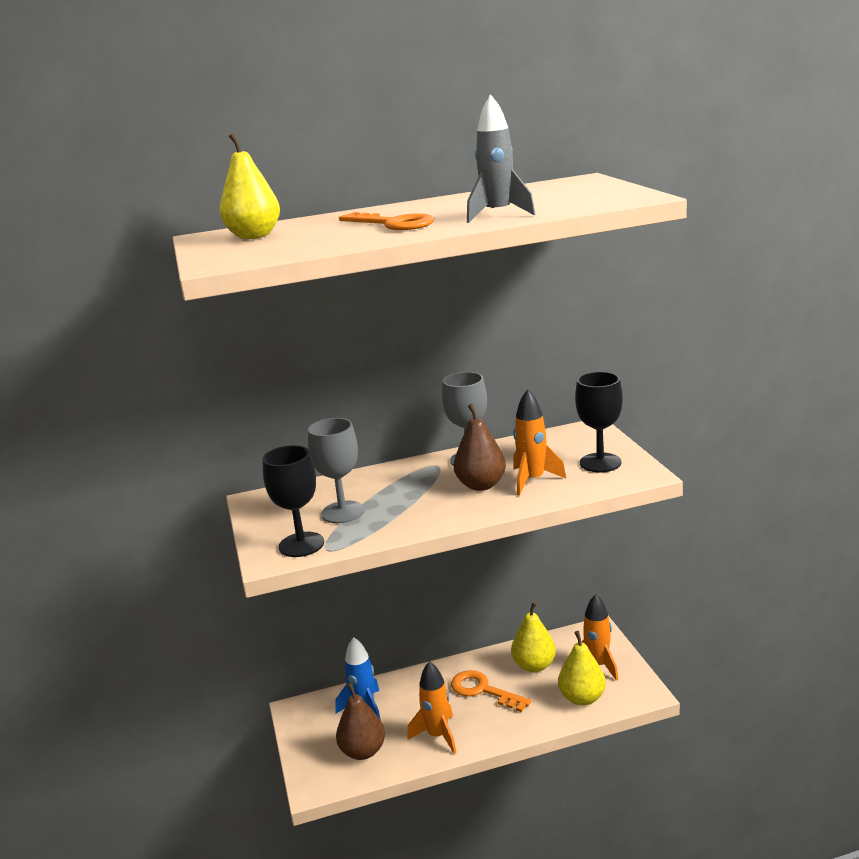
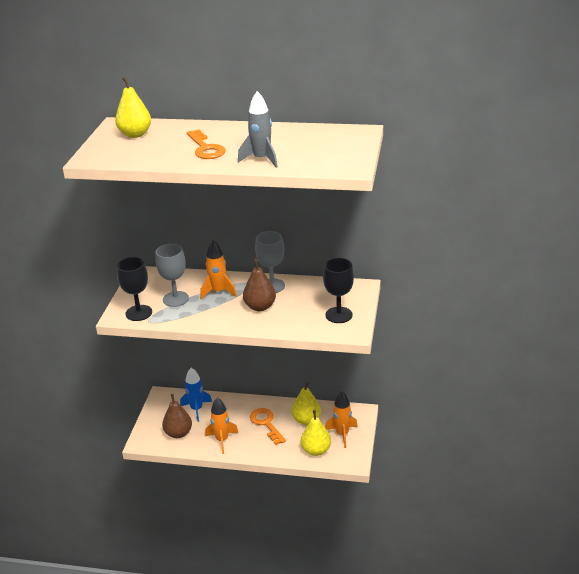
camera: 25 degrees right, 10 degrees up
(533, 480) = (290, 314): orange rocket -> orange rocket (218, 292)

